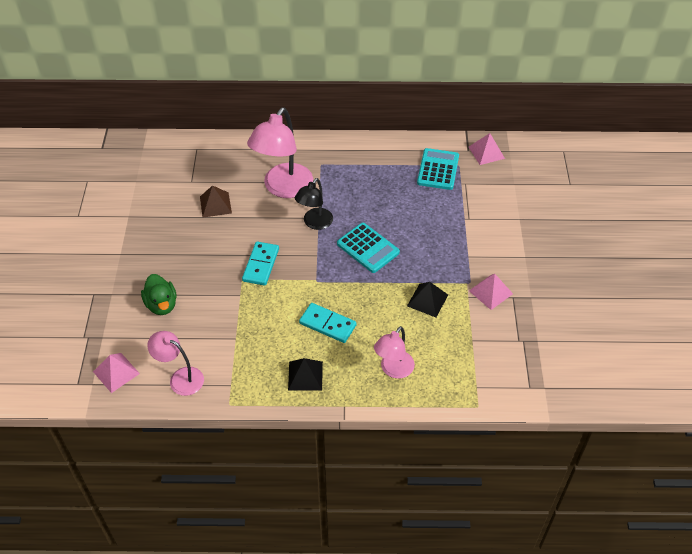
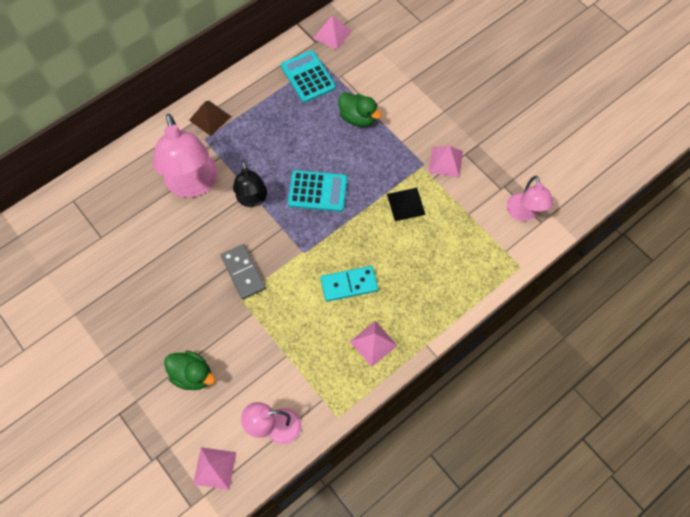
camera: 40 degrees left, 15 degrees up
(215, 204) = (146, 244): brown pyramid -> brown pyramid (210, 118)
(261, 265) = (243, 272): turquoise domino -> grey domino
(305, 376) = (373, 343): black pyramid -> pink pyramid
(393, 370) = (434, 284): pink lamp -> pink lamp (523, 213)
(449, 219) = (358, 118): none -> green duck

